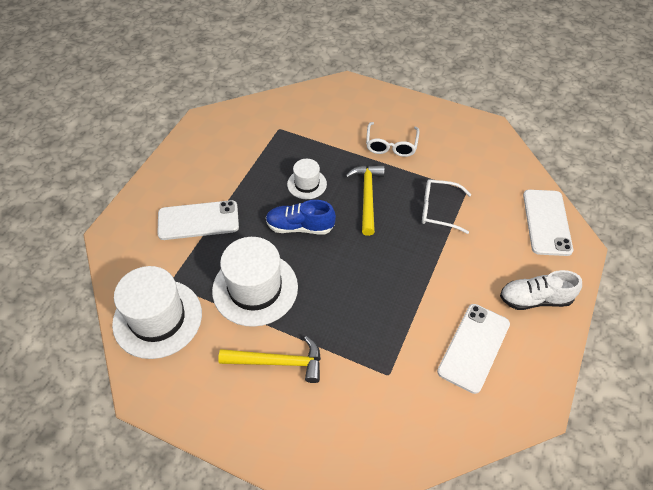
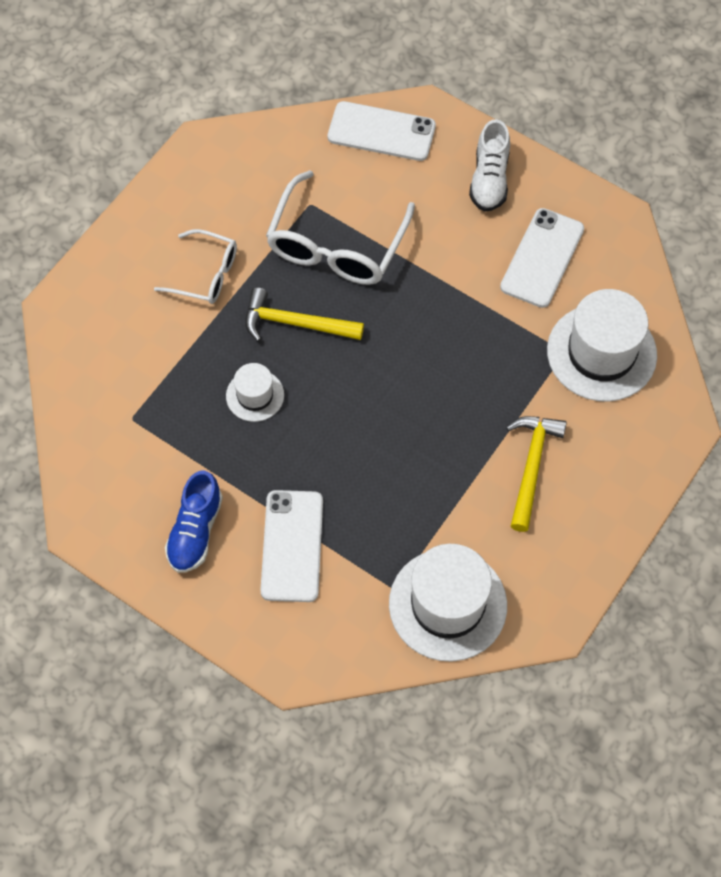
camera: 80 degrees left, 10 degrees up
(255, 288) = (421, 482): white hat -> white hat (601, 353)
(300, 227) = (331, 415): blue shoe -> blue shoe (195, 531)
(439, 210) = (337, 243): white glasses -> white glasses, size x1.70
(474, 347) = (542, 258): white phone -> white phone turned 75 degrees clockwise

